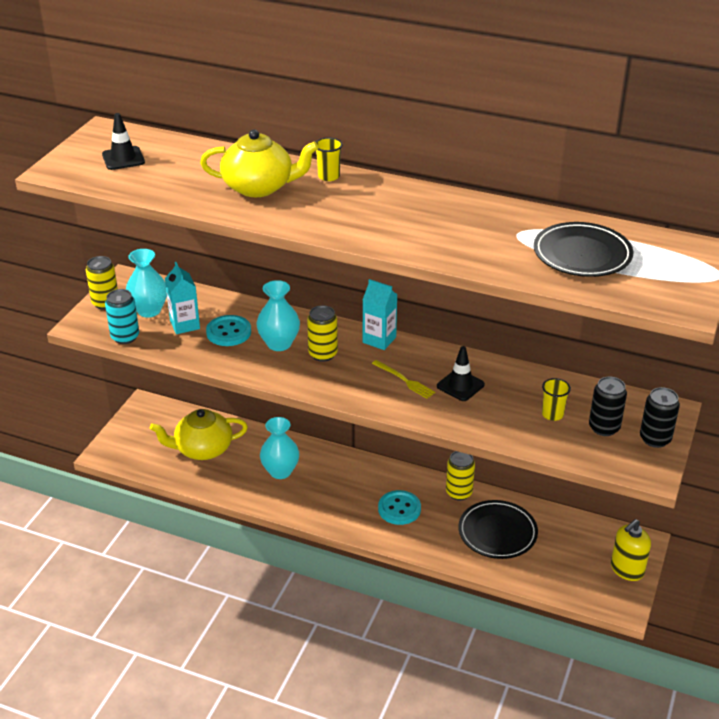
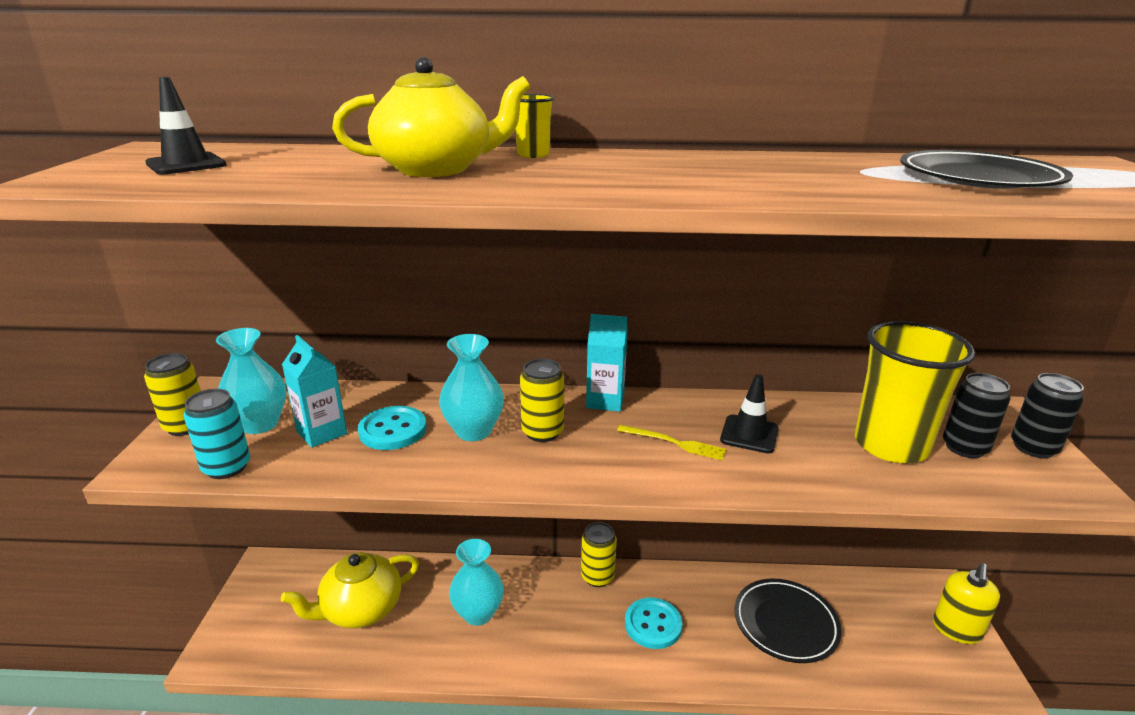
camera: 20 degrees left, 10 degrees down
(459, 492) = (708, 582): yellow can -> yellow can (597, 577)
(552, 414) = (891, 445): yellow cup -> yellow cup, size x2.34

